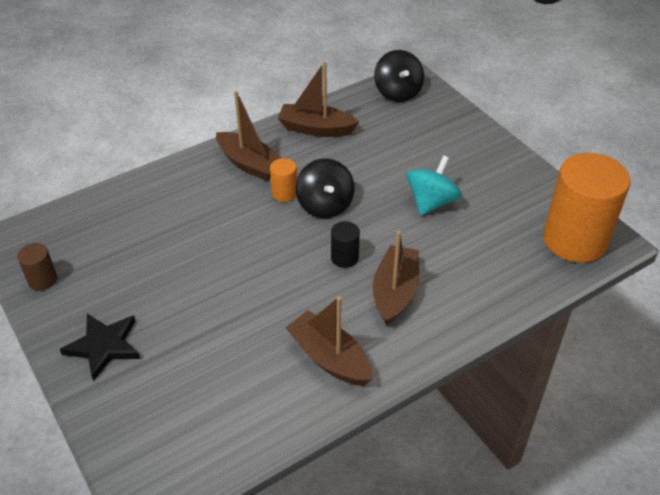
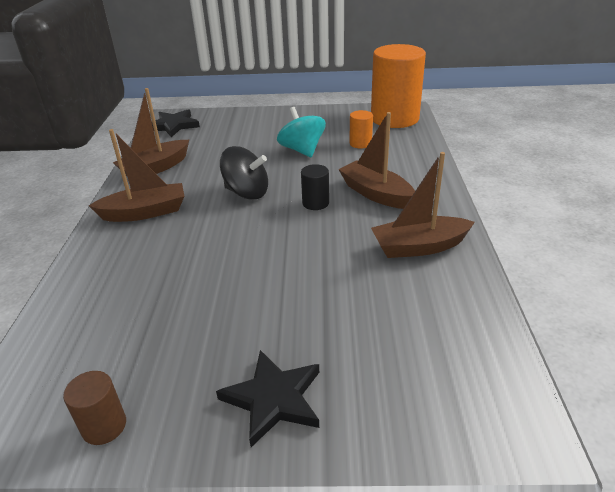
camera: 55 degrees left, 10 degrees down
(284, 193) = (206, 207): orange cylinder -> orange cylinder (360, 143)
(398, 92) = (173, 125): black spinning top -> black star

